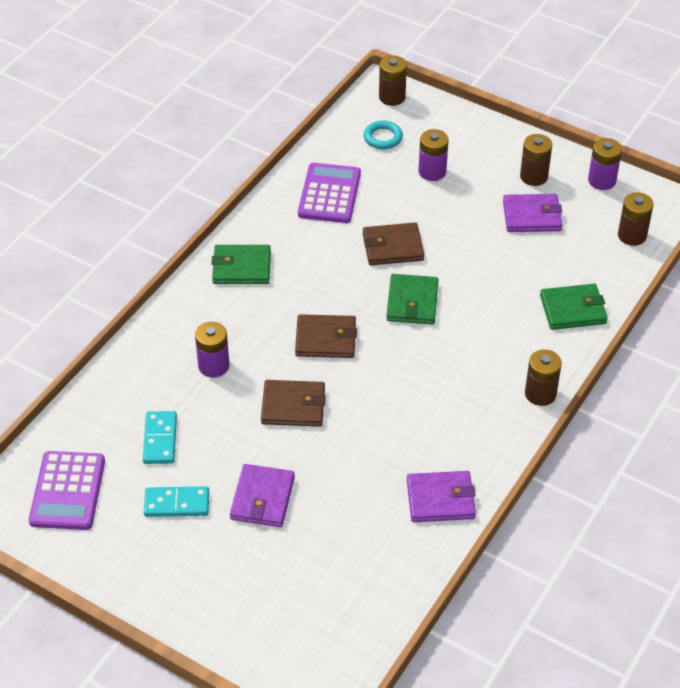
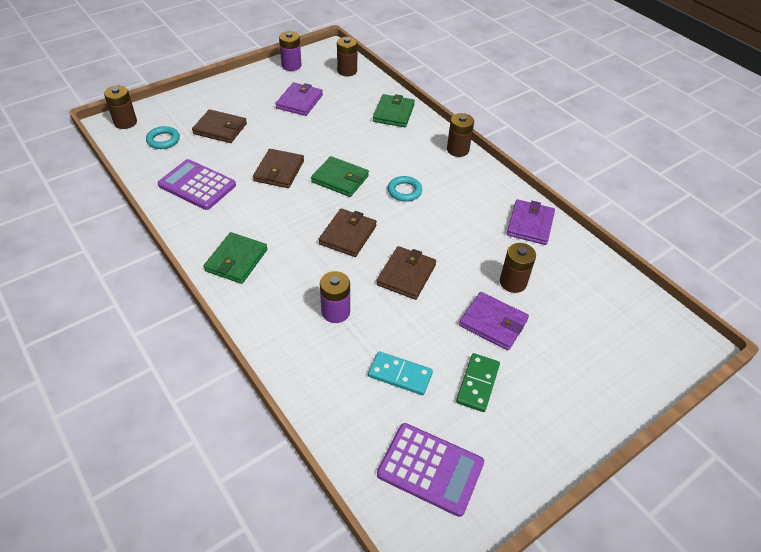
camera: 70 degrees left, 0 degrees up
(177, 503) = (477, 383): turquoise domino -> green domino
(427, 365) = (404, 191): none -> turquoise ring
(432, 172) = (220, 129): purple battery -> brown wallet
(533, 176) = (264, 89): brown battery -> brown battery (513, 282)

